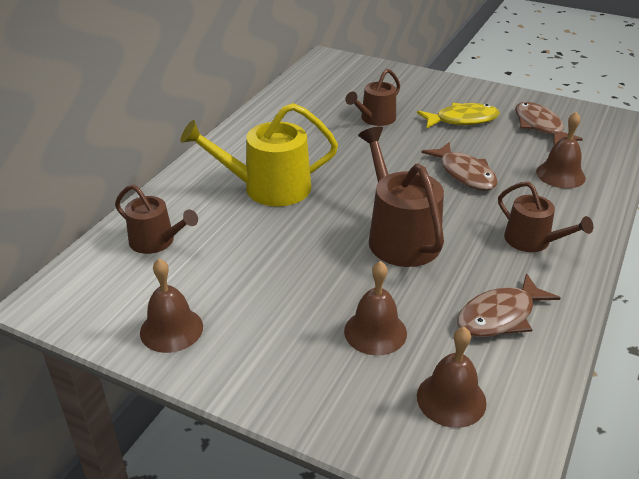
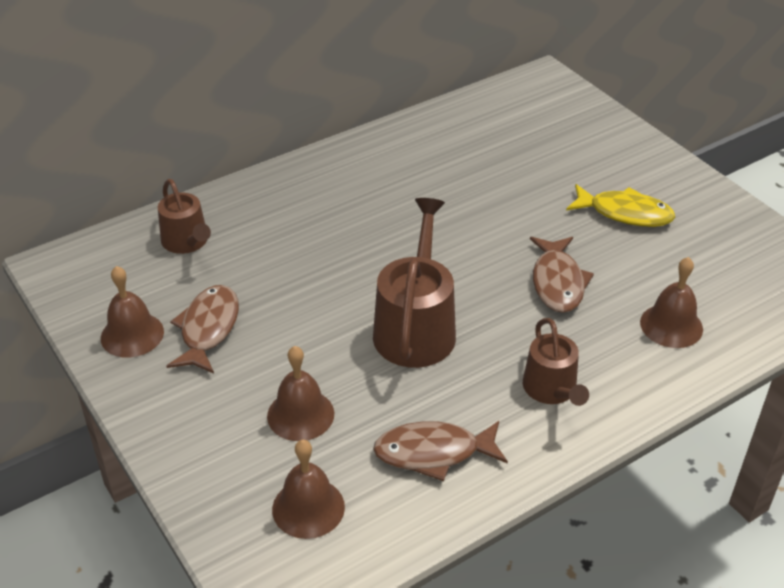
camera: 30 degrees right, 5 degrees up
(268, 188) = (335, 222): yellow watering can -> none
(375, 119) = (523, 177): brown watering can -> none
(539, 126) = (714, 254): brown fish -> brown fish (208, 329)

